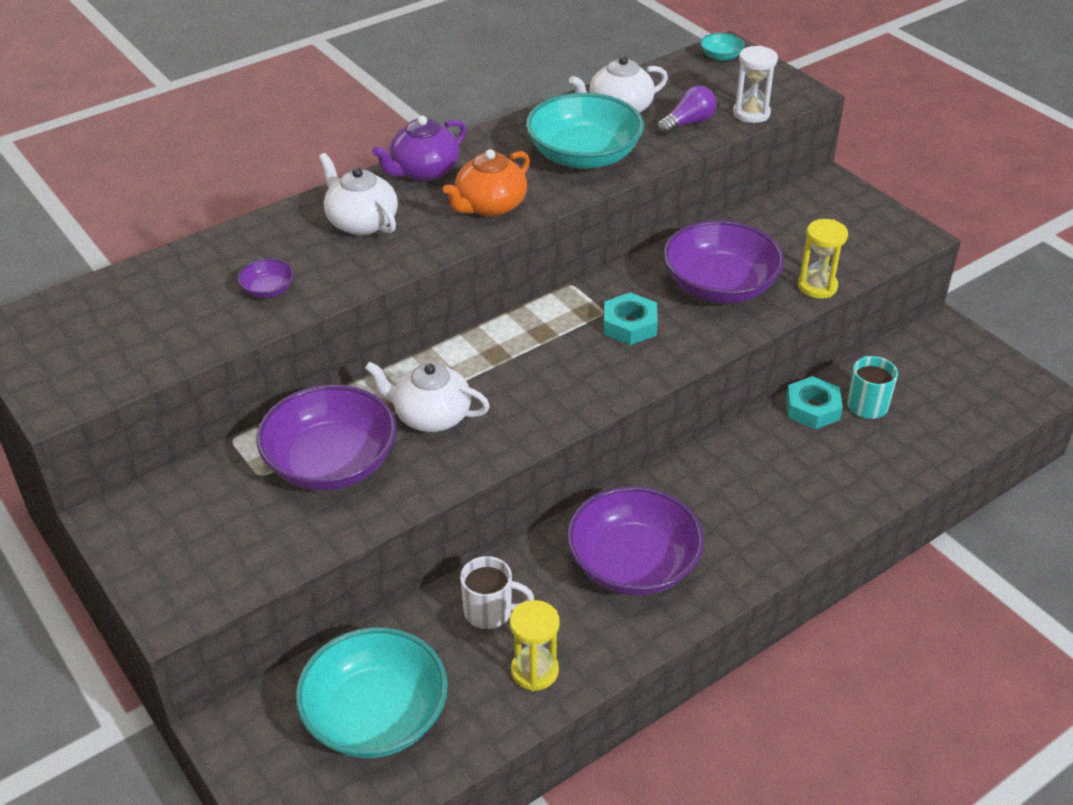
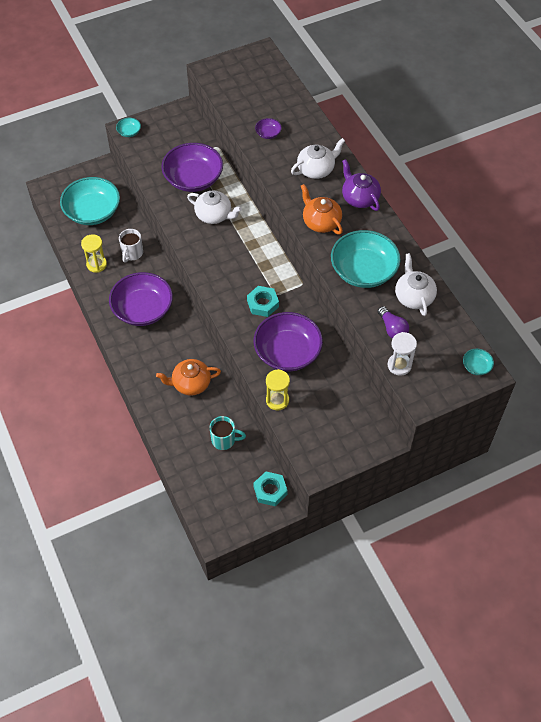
camera: 100 degrees right, 15 degrees up
(183, 603) = (129, 132): none -> turquoise bowl
(431, 416) = (214, 215): white teapot -> white teapot turned 90 degrees clockwise
(776, 464) = (191, 383): none -> orange teapot
(812, 408) = (227, 412): turquoise nut -> turquoise nut (270, 490)

